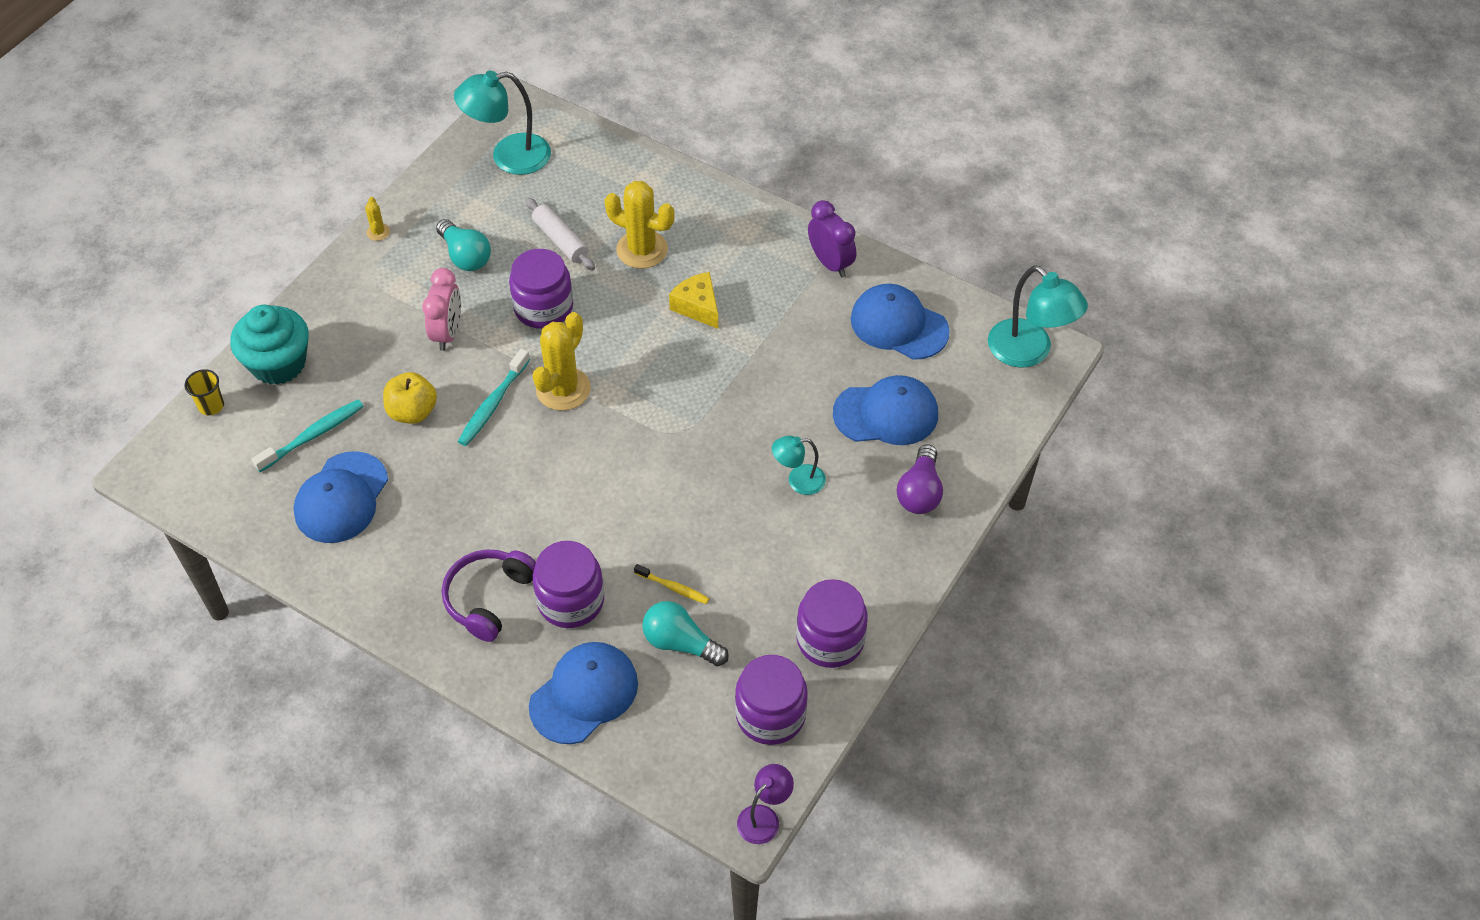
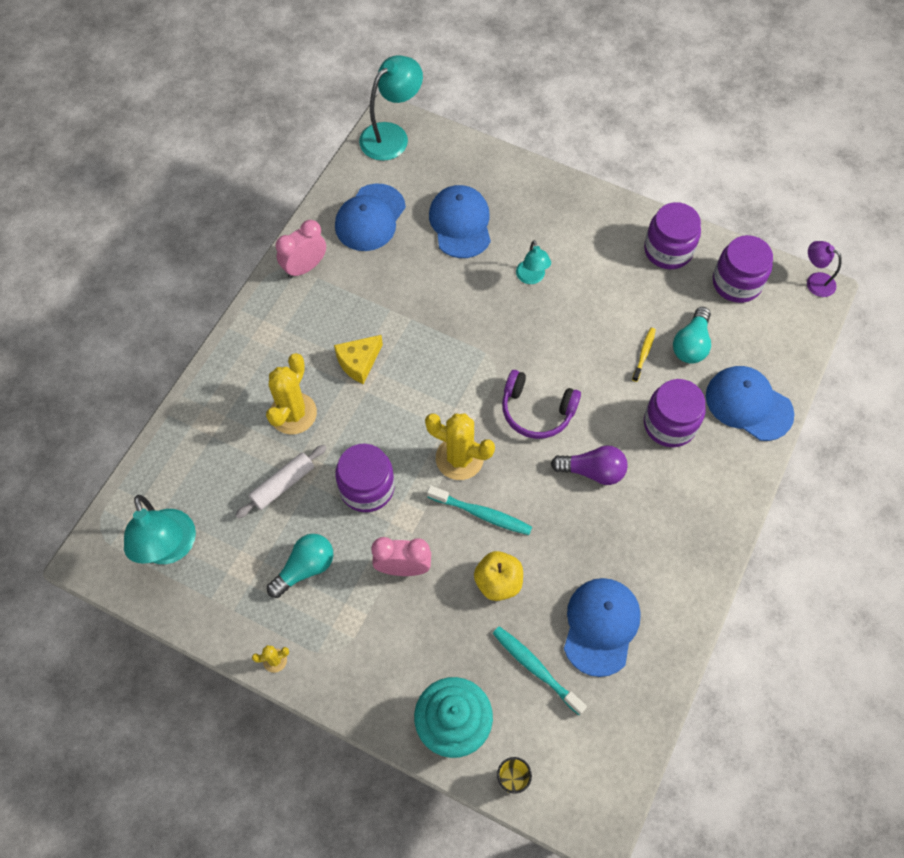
camera: 95 degrees left, 10 degrees up
(341, 498) = (601, 626): blue cap -> blue cap turned 90 degrees counterclockwise
(489, 598) = (679, 485): purple headphones -> purple headphones (537, 411)
(830, 263) = (305, 267): purple clock -> pink clock
(920, 492) = (531, 200): purple light bulb -> purple light bulb (592, 471)

